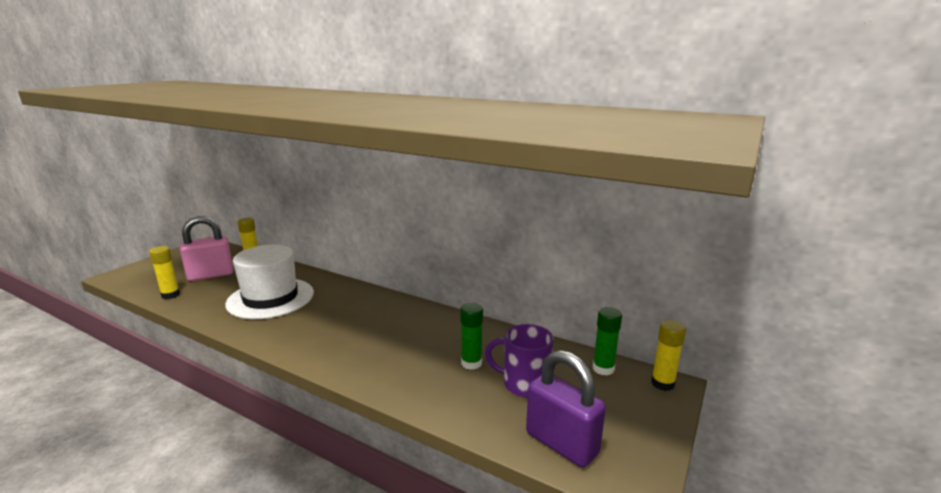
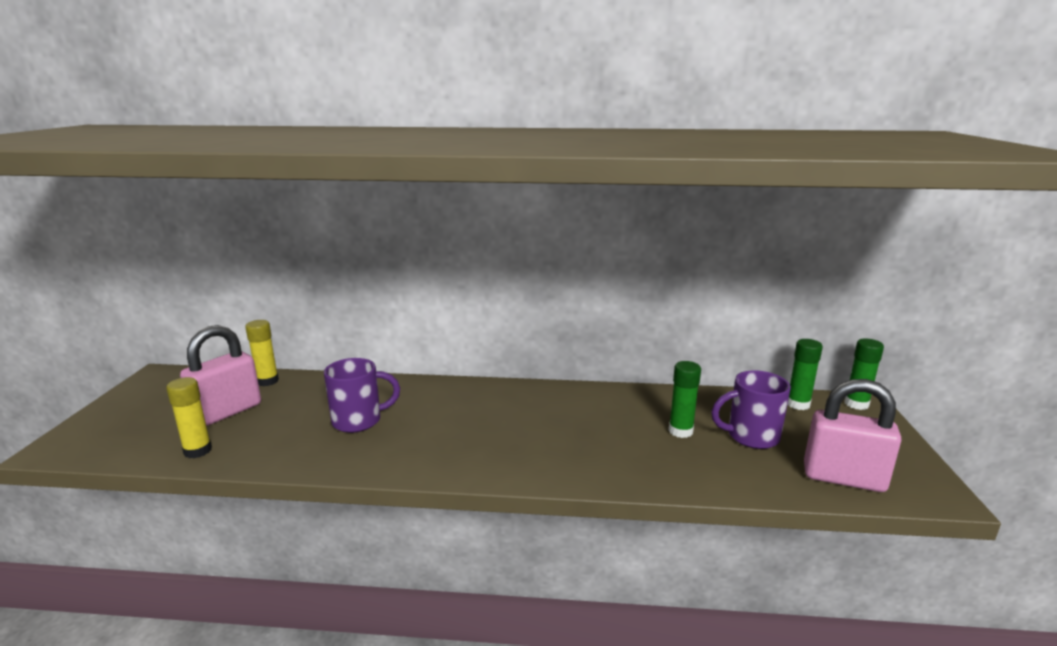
camera: 25 degrees left, 0 degrees up
(271, 298) = (359, 421): white hat -> purple mug
(561, 443) = (843, 478): purple padlock -> pink padlock
(662, 383) = (856, 404): yellow glue stick -> green glue stick

